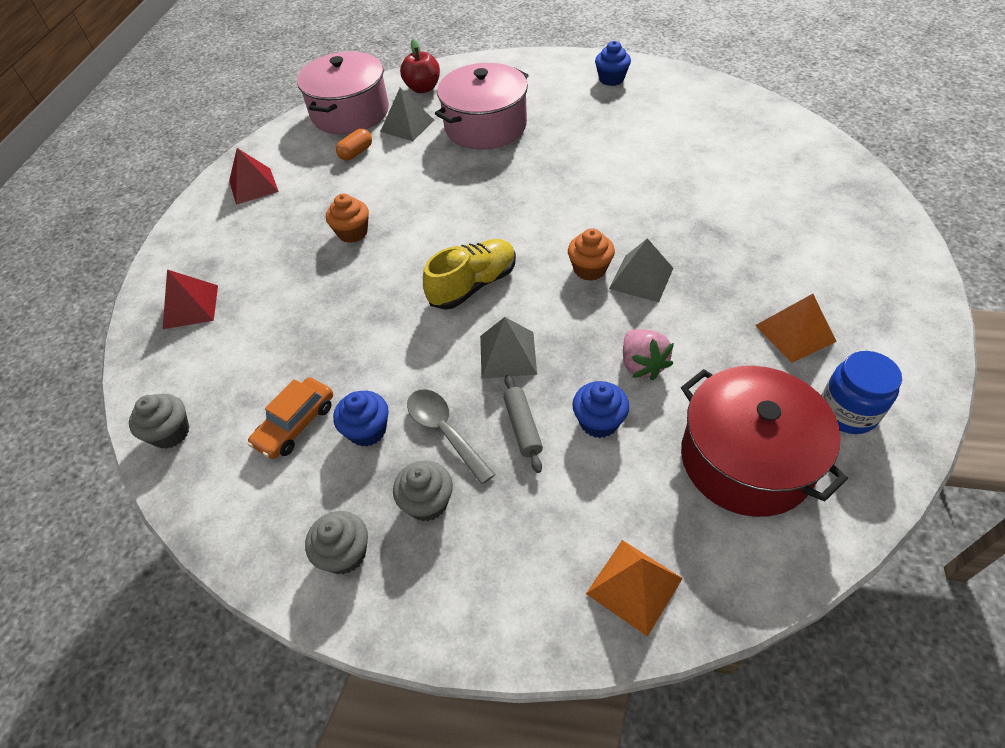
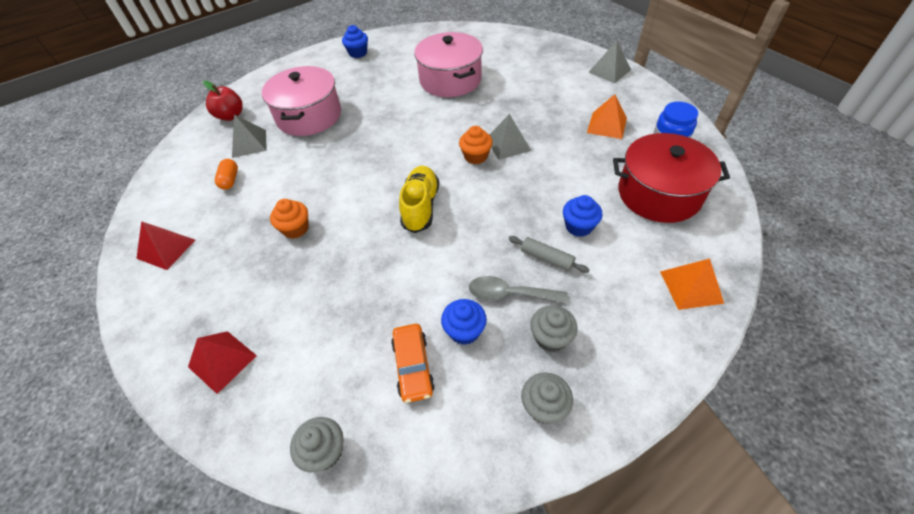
camera: 45 degrees left, 0 degrees up
(350, 112) = (189, 158): pink pot -> pink pot (450, 80)
(507, 354) = (490, 228): grey pyramid -> grey pyramid (609, 71)
(642, 365) = (562, 185): pink strawberry -> none

